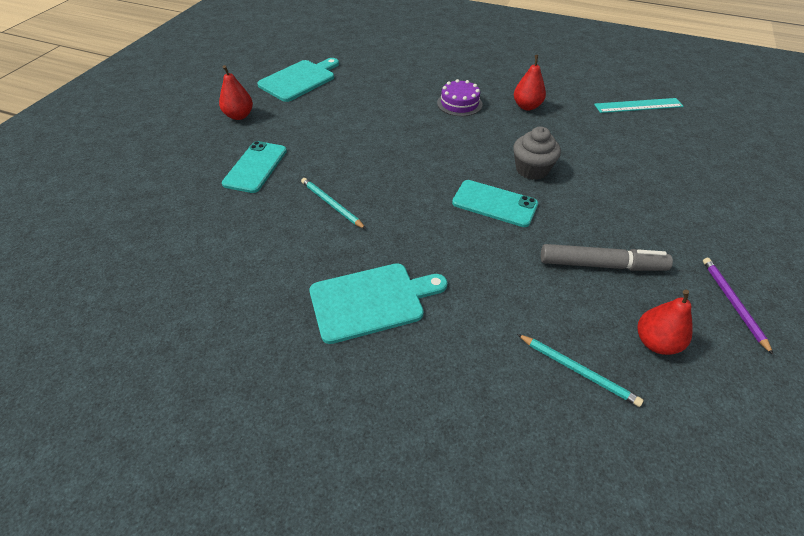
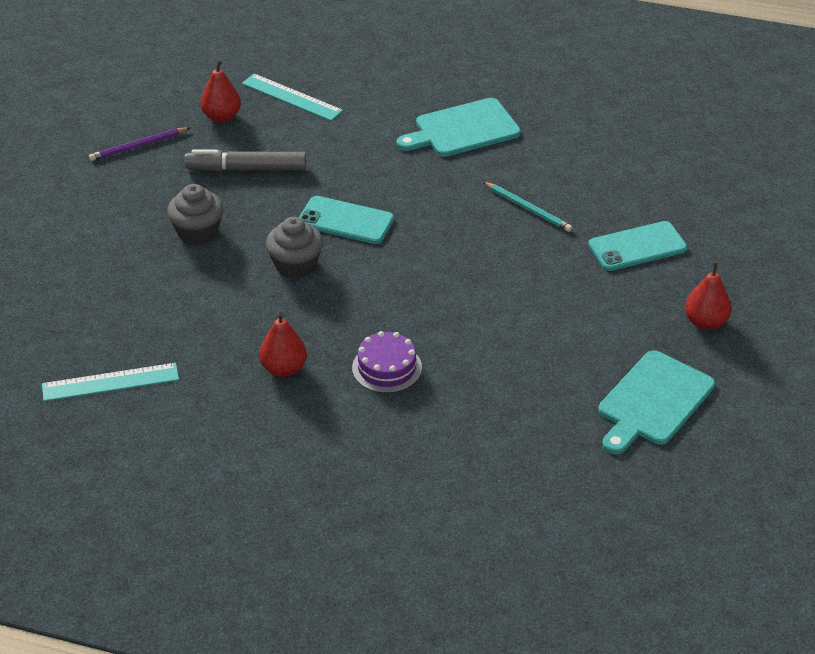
camera: 175 degrees right, 5 degrees down
(255, 167) = (637, 247): turquoise phone -> turquoise phone turned 60 degrees clockwise
(577, 370) = (291, 97): turquoise pencil -> turquoise ruler
(624, 202) = (197, 232): none -> grey cupcake
(733, 304) = (138, 146): purple pencil -> purple pencil turned 75 degrees clockwise

